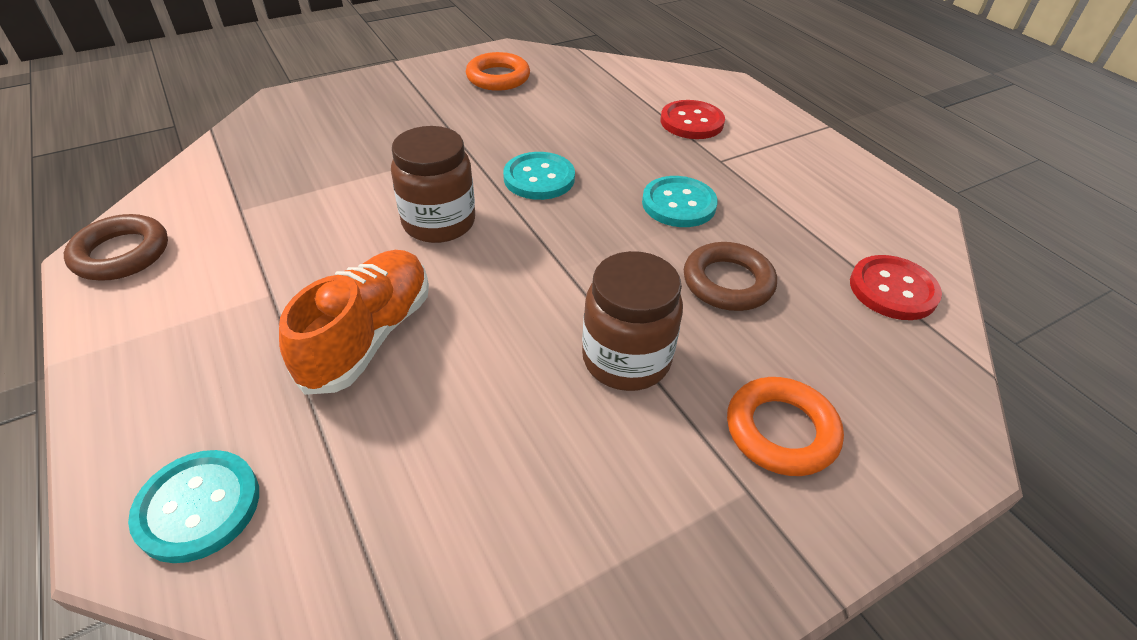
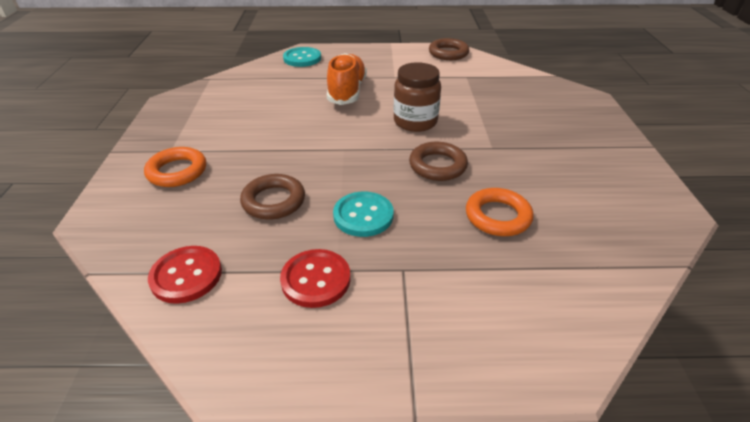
camera: 120 degrees right, 5 degrees down
(368, 336) = (347, 91): orange shoe -> orange shoe turned 135 degrees counterclockwise
(498, 77) = (610, 189): orange ring -> orange ring (497, 216)
(539, 178) = (437, 165): turquoise button -> brown ring
(626, 359) = (264, 146): brown jar -> none
(691, 122) = (479, 282): red button -> red button (316, 279)

